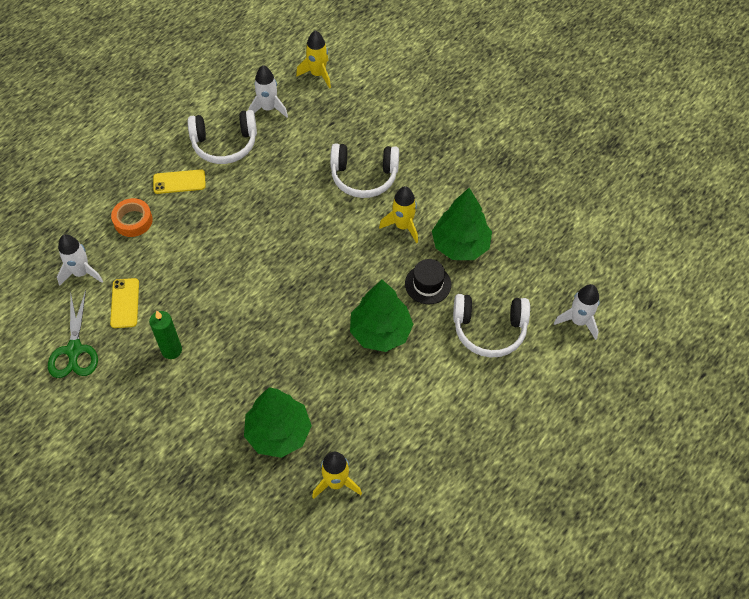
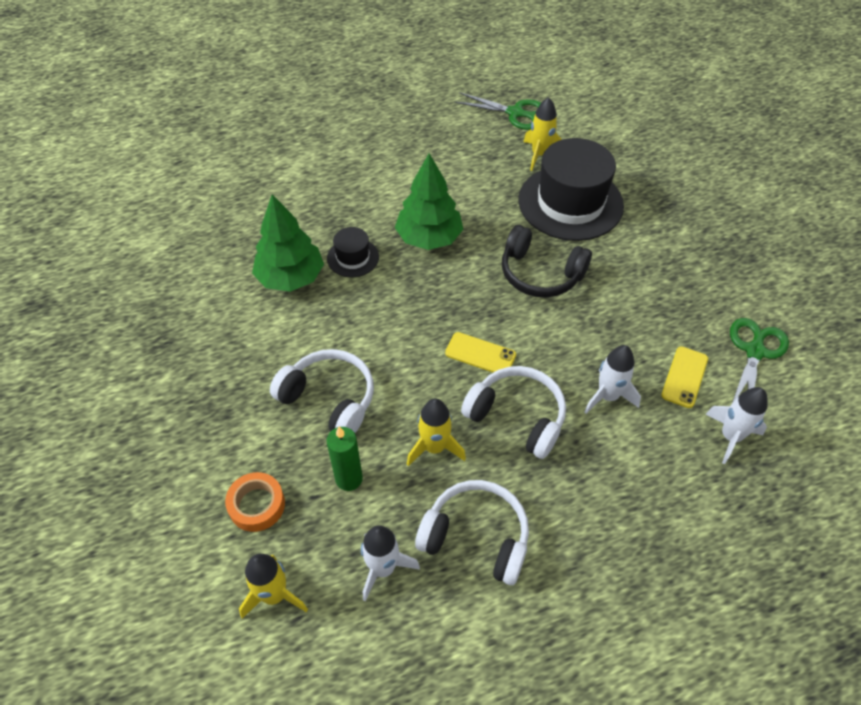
camera: 150 degrees left, 5 degrees down
(133, 221) = (646, 477): orange tape -> orange tape (257, 505)
(171, 350) = (646, 307): green candle -> green candle (349, 479)
(179, 182) = (564, 506): yellow phone -> yellow phone (480, 354)
(270, 341) = (540, 273): none -> black headphones
(278, 433) = (570, 203): green tree -> black hat
(392, 534) = (515, 113): none -> green scissors
(403, 226) = (331, 322): yellow rocket -> yellow rocket (434, 447)
(489, 329) = (330, 200): white headphones -> white headphones (517, 417)
(578, 321) = (250, 174): white rocket -> white rocket (608, 396)

